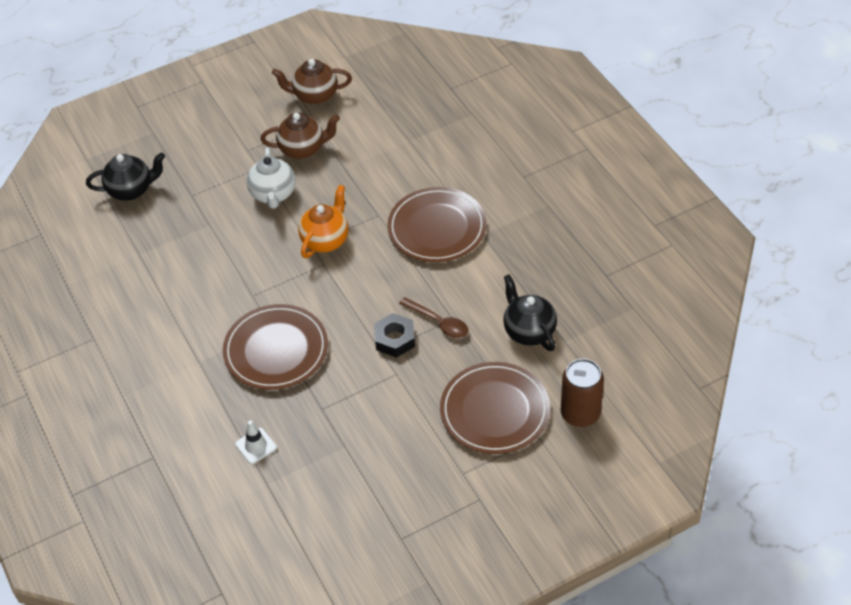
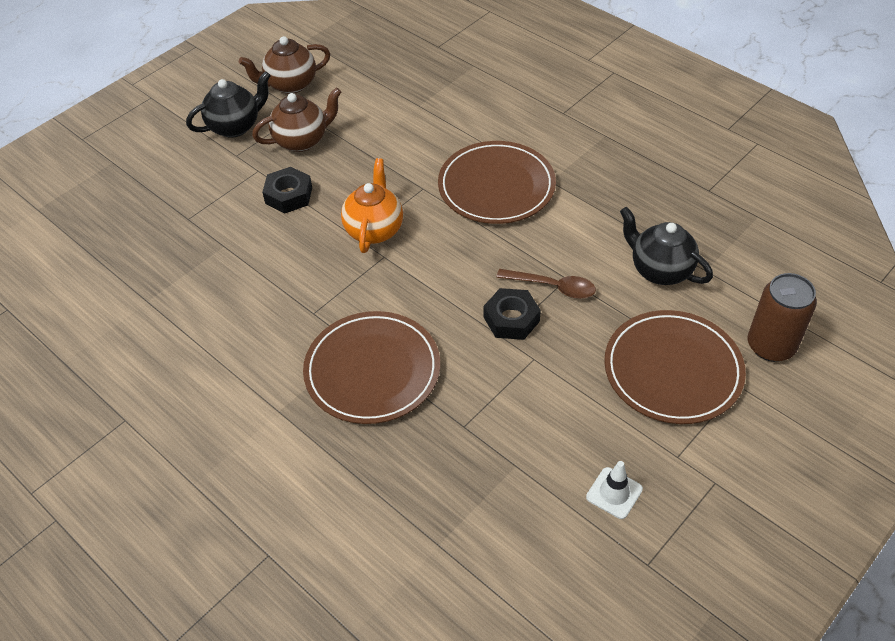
camera: 20 degrees left, 0 degrees up
(131, 190) = (109, 231): black teapot -> black teapot (235, 126)
(256, 446) = (401, 498): white traffic cone -> white traffic cone (614, 493)
(273, 194) = (288, 195): white teapot -> black nut

